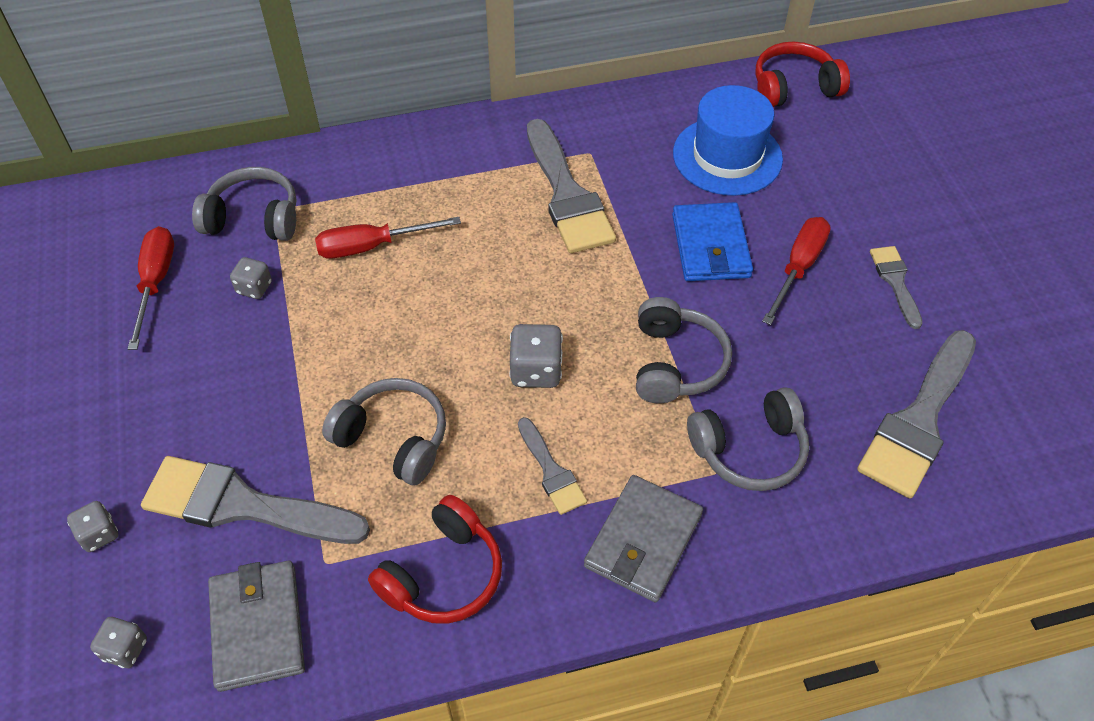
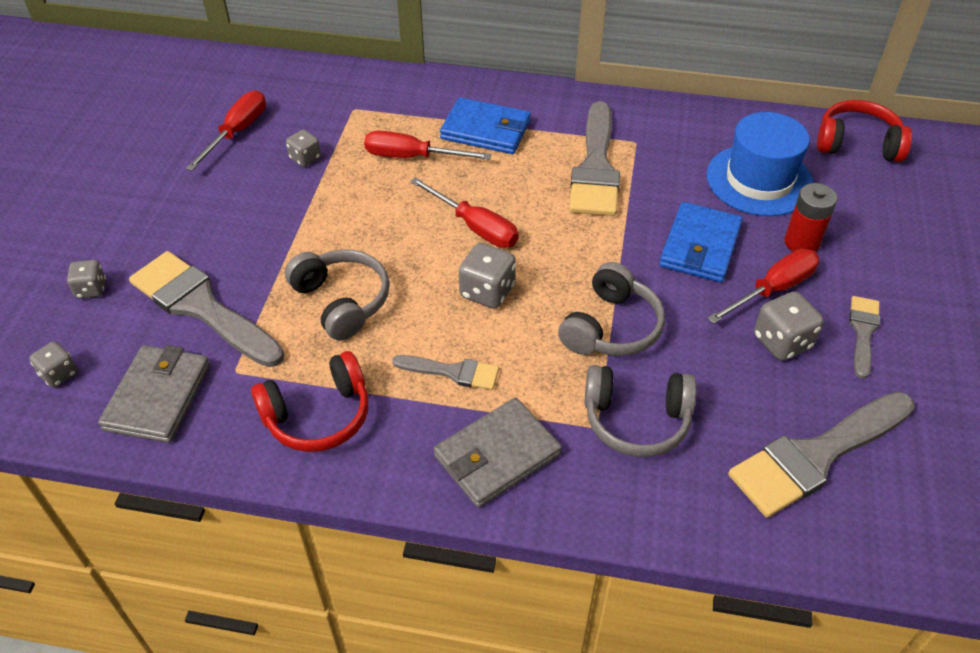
camera: 25 degrees right, 5 degrees down
(254, 218) = (335, 110): grey headphones -> none
(432, 189) = (486, 130): none -> blue wallet
(483, 304) = (475, 227): none -> red screwdriver
(551, 471) = (453, 372): grey brush -> grey brush turned 75 degrees counterclockwise
(798, 209) = (801, 242): none -> red battery
(833, 318) = (782, 342): none -> grey dice

